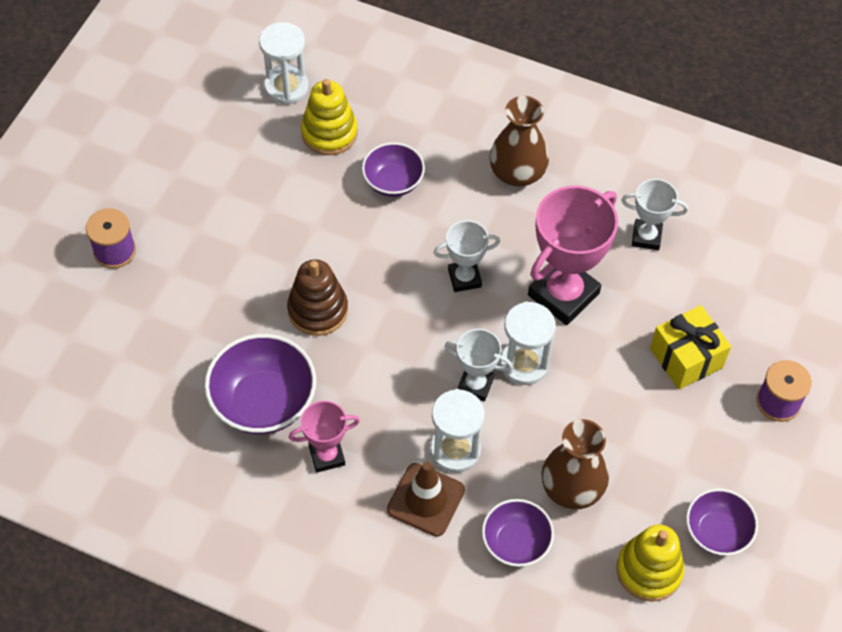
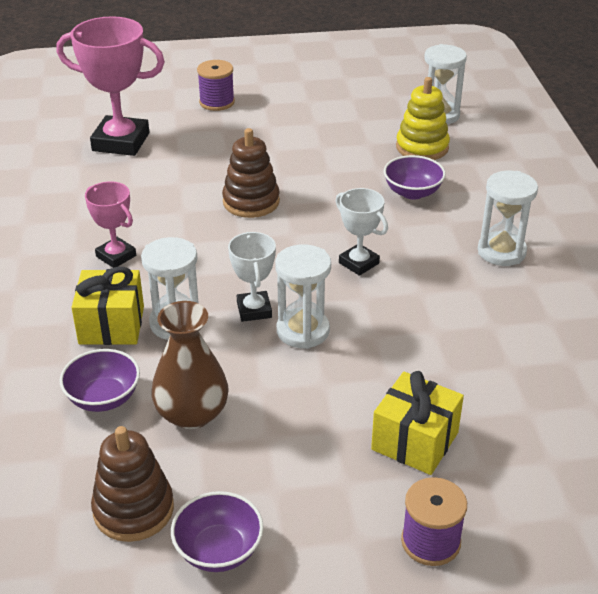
camera: 60 degrees right, 20 degrees down
(264, 402) = (142, 208): purple bowl -> none
(426, 500) = (111, 325): brown traffic cone -> yellow gift
(517, 172) = (501, 251): brown vase -> white hourglass
(563, 294) = (402, 327): pink trophy -> pink trophy (121, 142)
(646, 237) = (527, 357): white trophy -> none
(649, 570) = (133, 509): yellow stacking toy -> brown stacking toy

